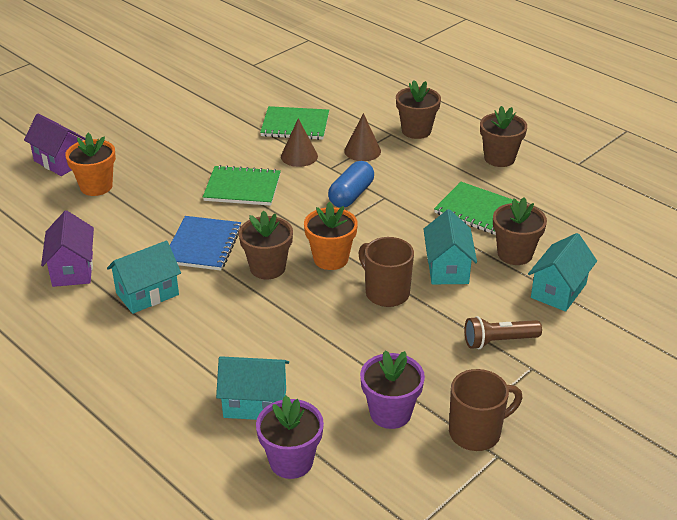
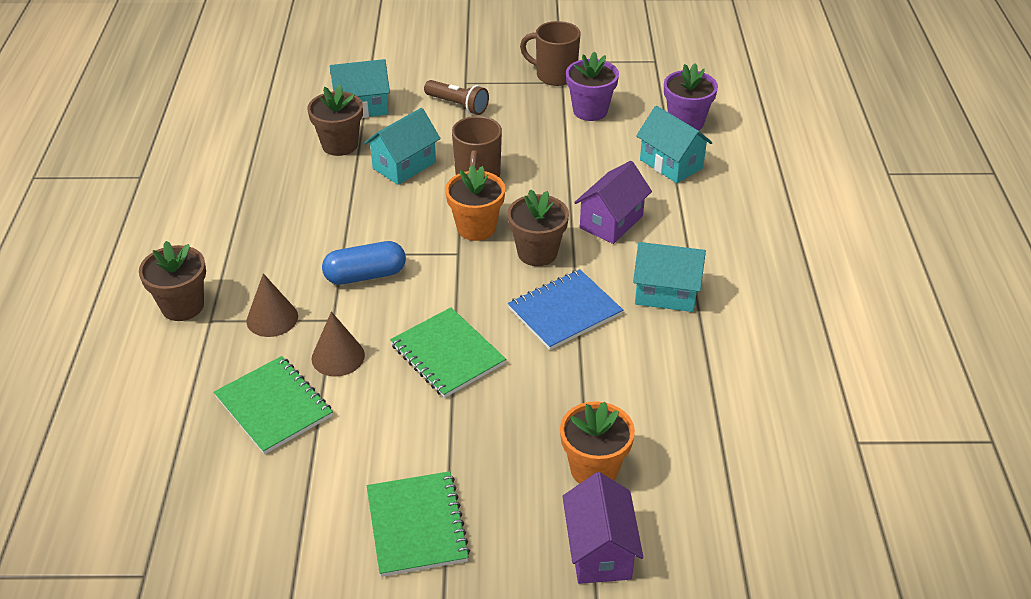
camera: 135 degrees left, 5 degrees up
(72, 269) = (713, 365): purple house -> purple house (611, 222)
(478, 210) = (296, 192): green notebook -> green notebook (416, 525)
(499, 158) = (182, 224): brown flower pot -> none

